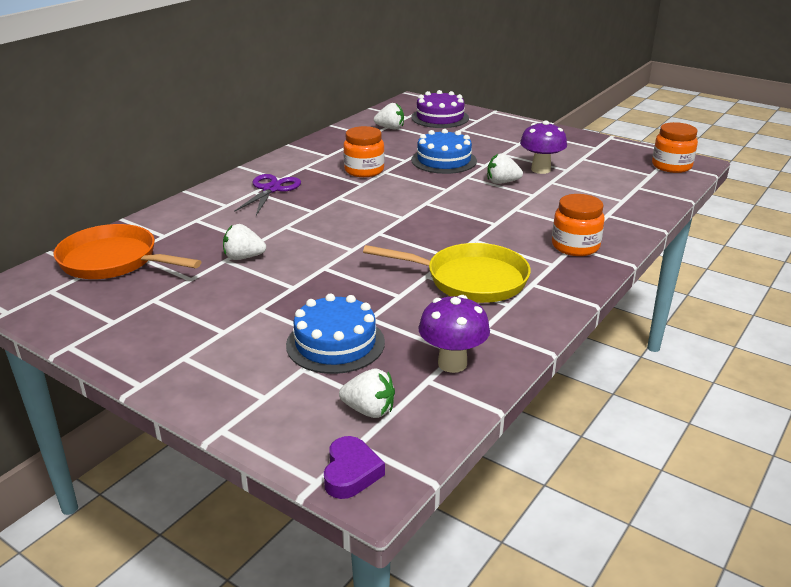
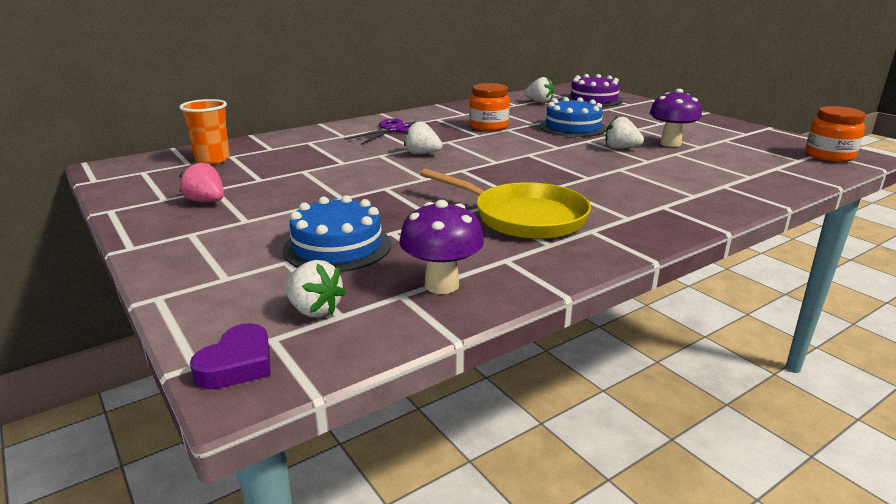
camera: 20 degrees right, 5 degrees down
(114, 261) = (212, 160): orange pan -> orange cup
(161, 316) = (206, 201): none -> pink strawberry
(243, 257) = (320, 171): white strawberry -> white strawberry (422, 154)
(575, 246) = (666, 206): orange jar -> none

